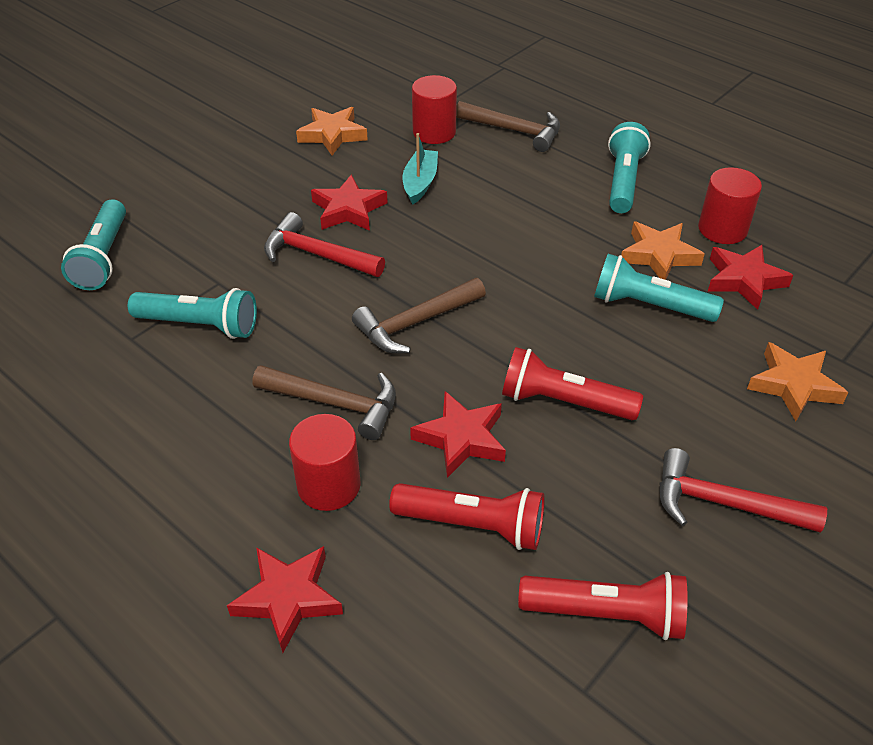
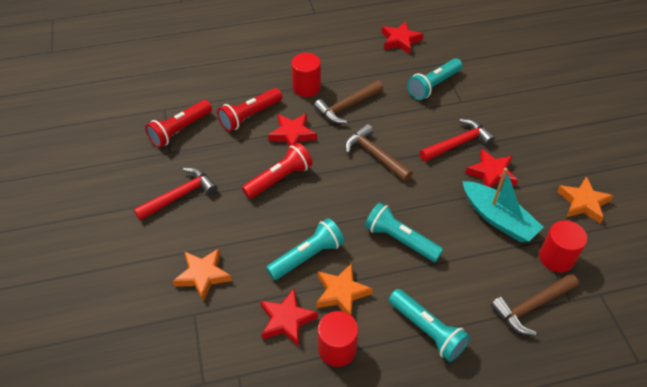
camera: 125 degrees right, 5 degrees up
(103, 257) = (510, 71): turquoise flashlight -> turquoise flashlight (400, 240)
(288, 598) = (269, 59): red star -> red star (400, 40)
(416, 323) = (375, 155): brown hammer -> brown hammer turned 45 degrees counterclockwise
(420, 183) = (498, 219): turquoise boat -> turquoise boat, size x1.54

